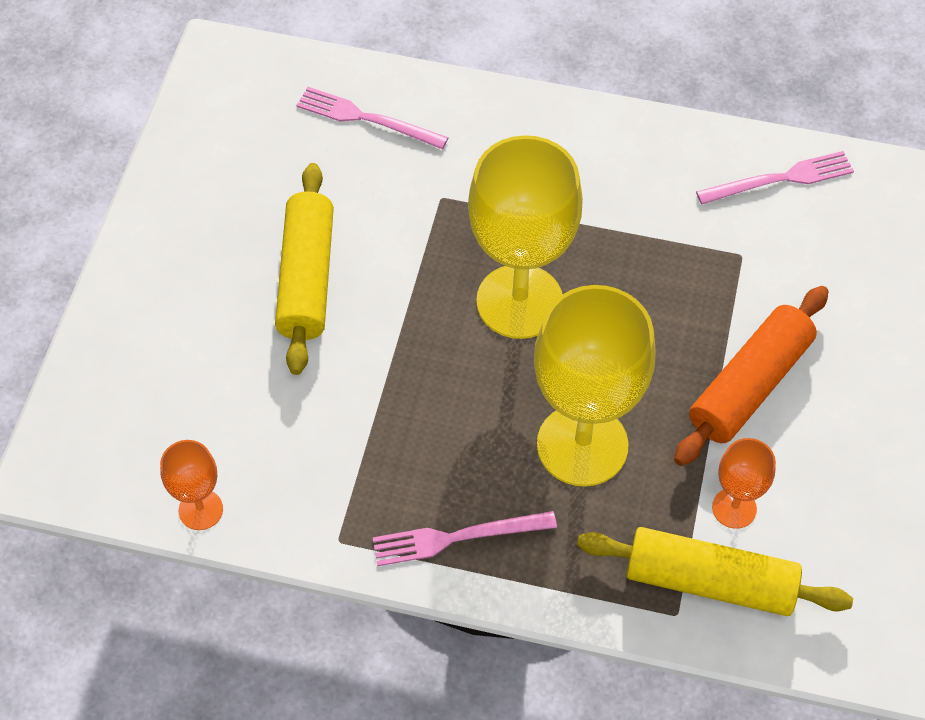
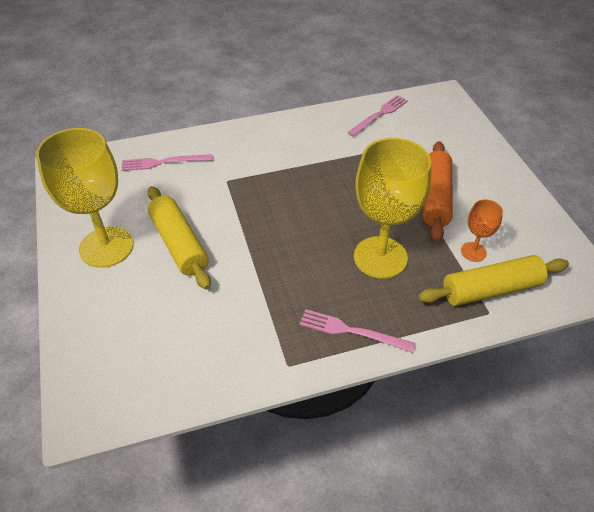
camera: 30 degrees left, 10 degrees down
(200, 510) = (194, 389): orange goblet -> none
(457, 537) = (352, 331): pink fork -> pink fork turned 60 degrees clockwise
(519, 301) = (300, 208): yellow goblet -> yellow goblet (106, 247)

